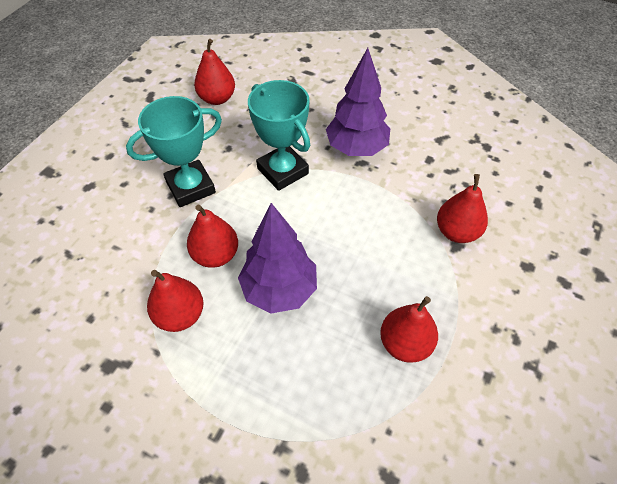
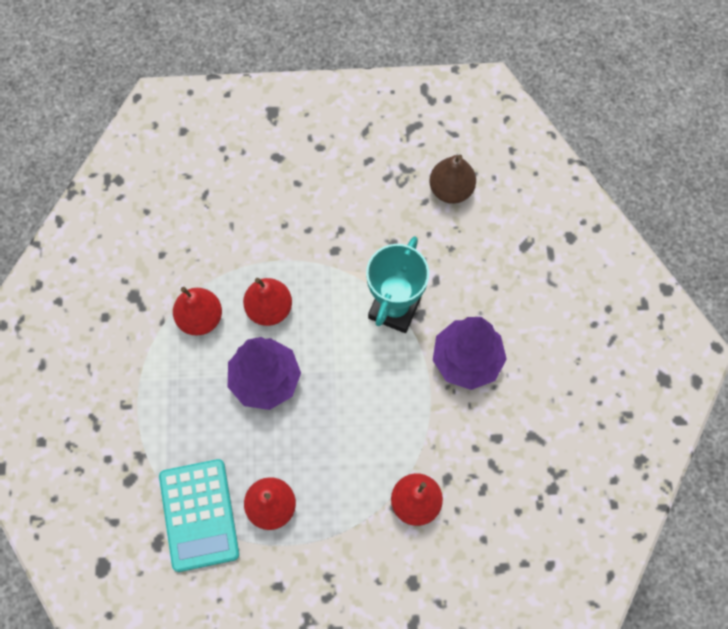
camera: 60 degrees right, 15 degrees up
(190, 187) = (326, 241): turquoise trophy -> none
(217, 98) = (451, 189): red pear -> brown pear
(379, 417) = (199, 515): none -> turquoise calculator

